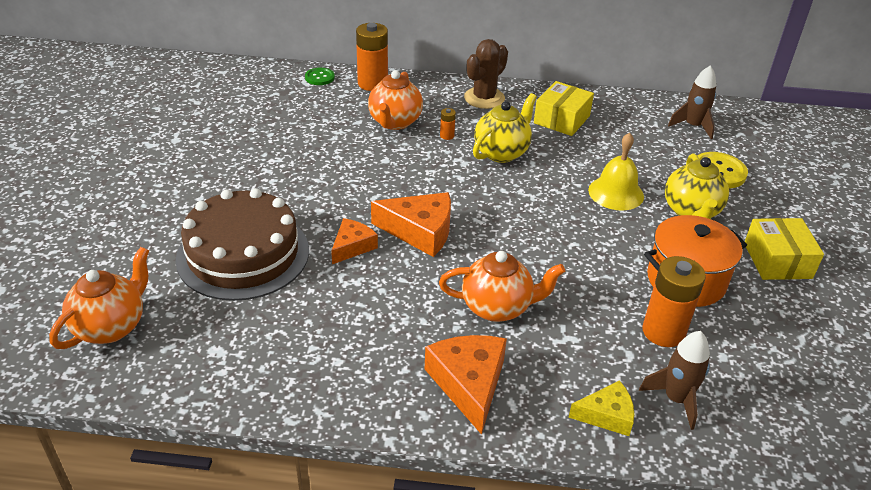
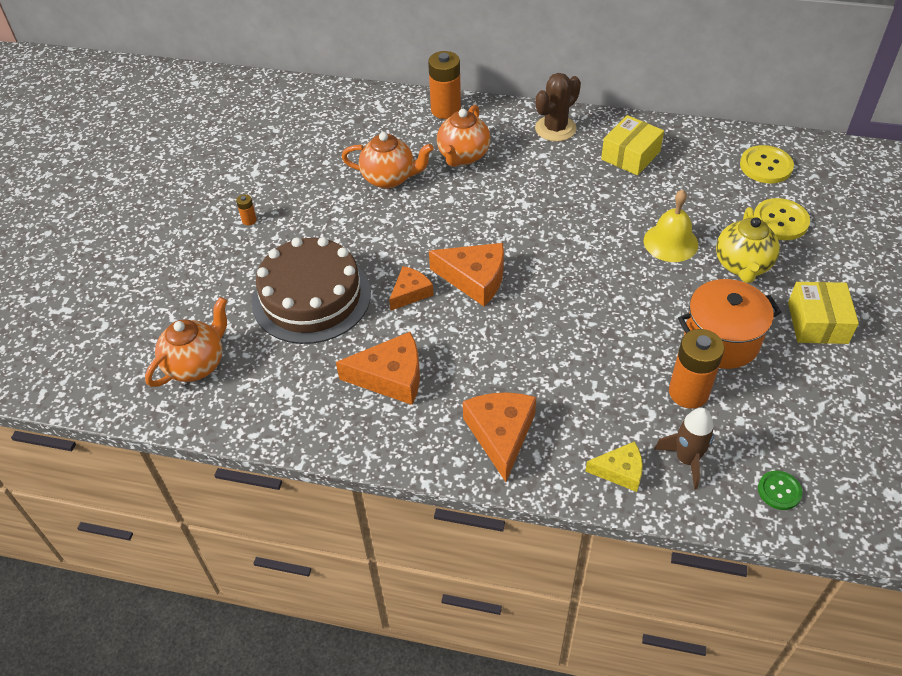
camera: 10 degrees right, 10 degrees up
(319, 77) = (394, 102): green button -> green button (779, 491)
(338, 330) = (391, 377): none -> orange cheese
(447, 136) = (512, 173): orange battery -> orange battery (249, 220)
(497, 307) = (537, 361): orange teapot -> orange teapot (389, 178)
(502, 152) = (564, 193): yellow teapot -> none
(693, 126) = (766, 166): brown rocket -> yellow button

